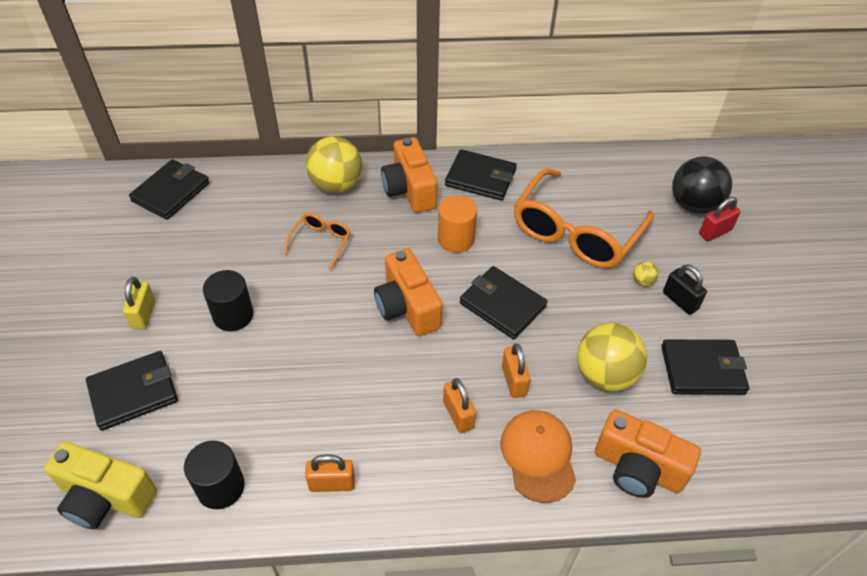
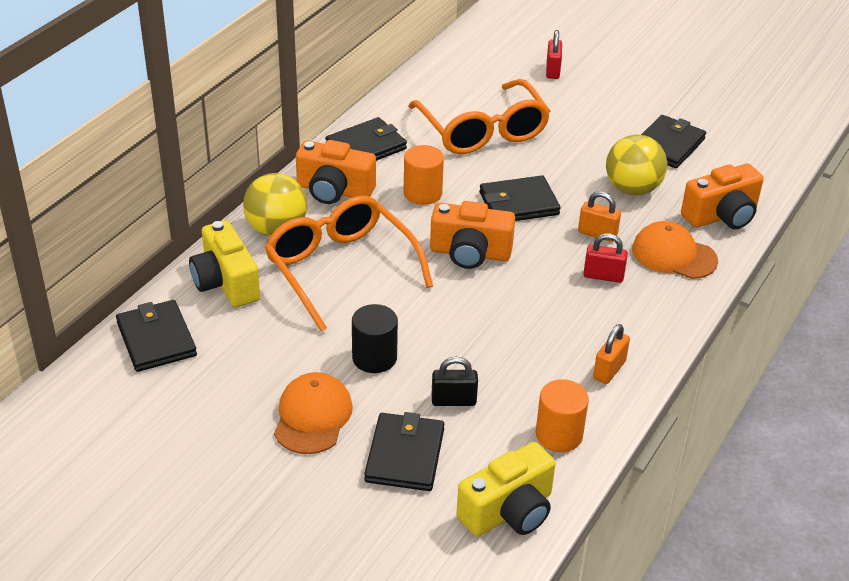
camera: 55 degrees left, 10 degrees down
(144, 315) = (313, 416): yellow padlock -> orange cap
(221, 487) = (559, 435): black cylinder -> orange cylinder
(255, 192) = (226, 282): none -> yellow camera
(321, 242) = (341, 269): orange glasses -> orange glasses, size x2.18
(458, 415) = (603, 276): orange padlock -> red padlock
(642, 281) = (564, 127): yellow ball -> none
(680, 301) = (600, 121): black padlock -> black padlock (453, 400)
(693, 205) = (516, 64): black ball -> none

